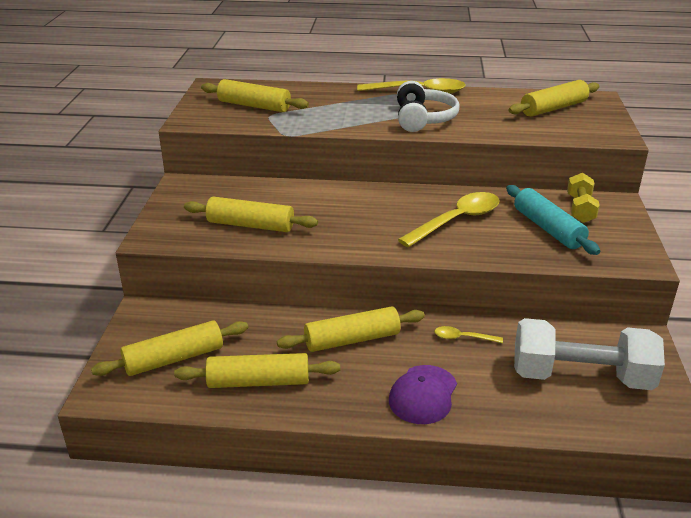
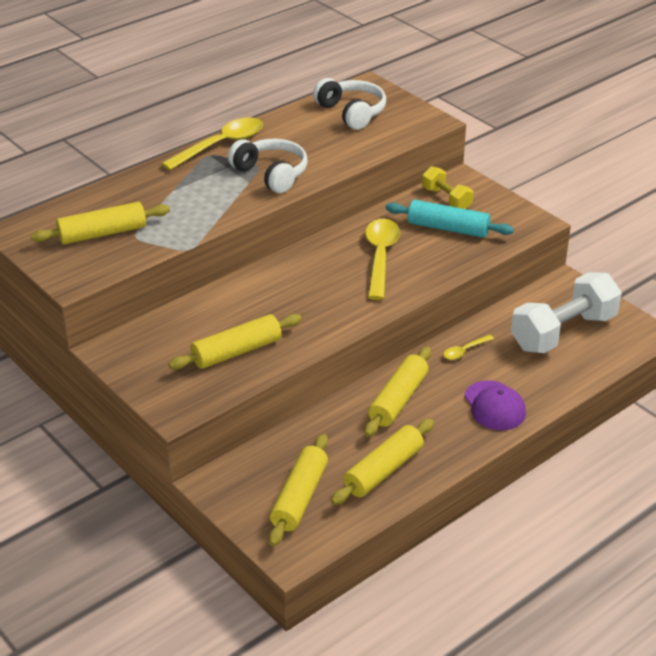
camera: 45 degrees left, 5 degrees up
(553, 108) = (351, 112): yellow rolling pin -> white headphones

